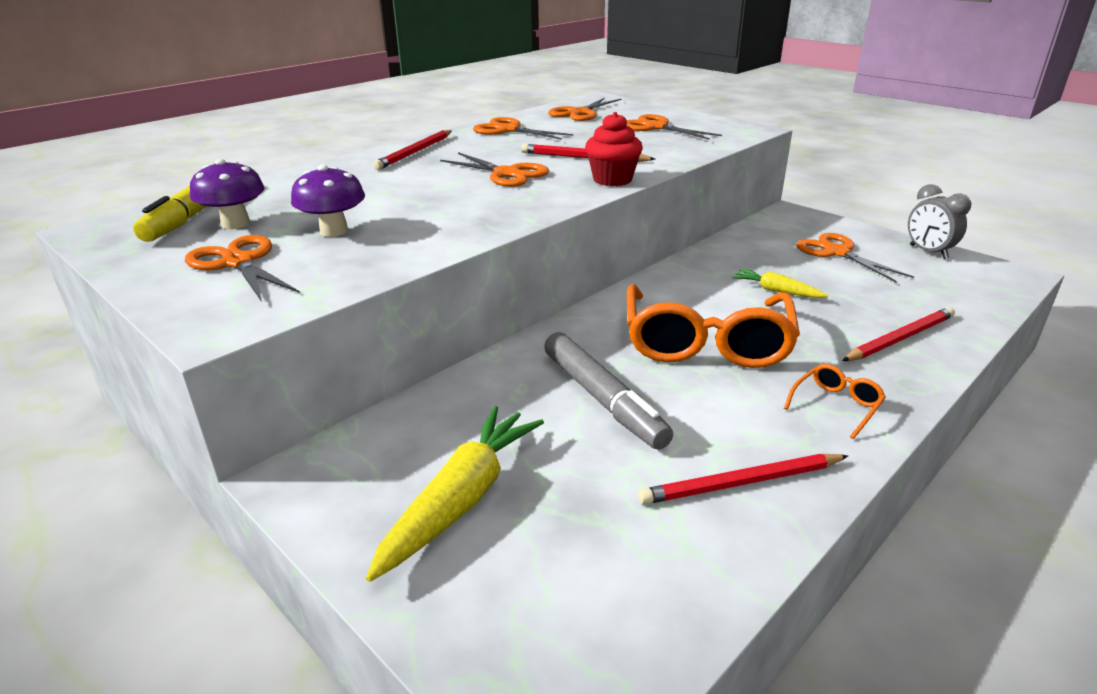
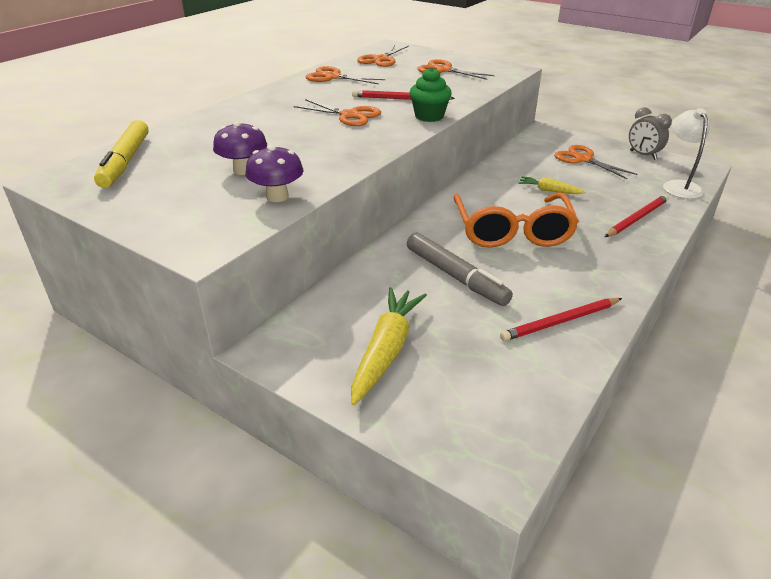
camera: 10 degrees left, 5 degrees up
(235, 224) = (163, 169): purple mushroom -> purple mushroom (277, 196)
(238, 262) = (186, 199): orange scissors -> none
(415, 152) = (269, 100): red pencil -> none
(612, 179) = (429, 116): red cupcake -> green cupcake
(836, 405) = (606, 267): orange glasses -> none
(975, 297) = (679, 186): none -> white lamp

